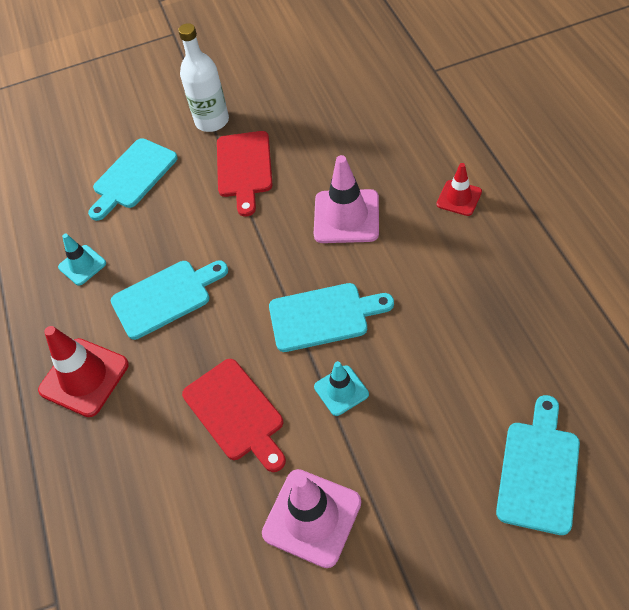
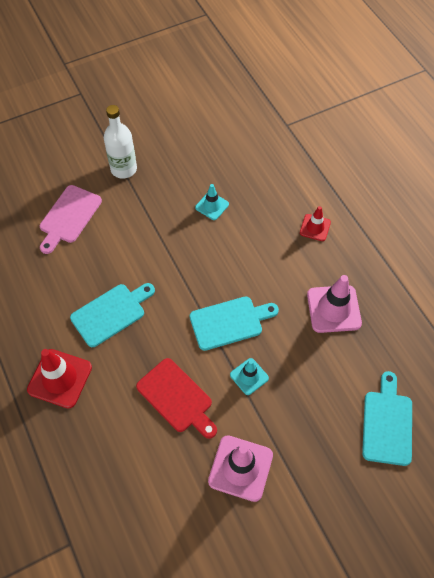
camera: 15 degrees left, 5 degrees up
(82, 265) = (42, 290): turquoise traffic cone -> turquoise traffic cone (212, 206)
(133, 176) = (69, 217): turquoise cutting board -> pink cutting board
(244, 168) = (154, 207): red cutting board -> none
(346, 216) = (236, 244): pink traffic cone -> pink traffic cone (333, 309)

